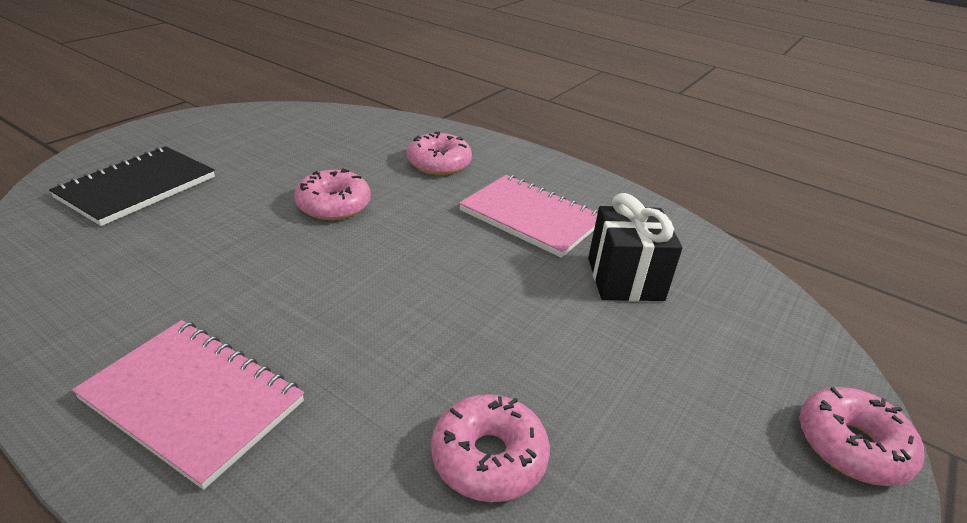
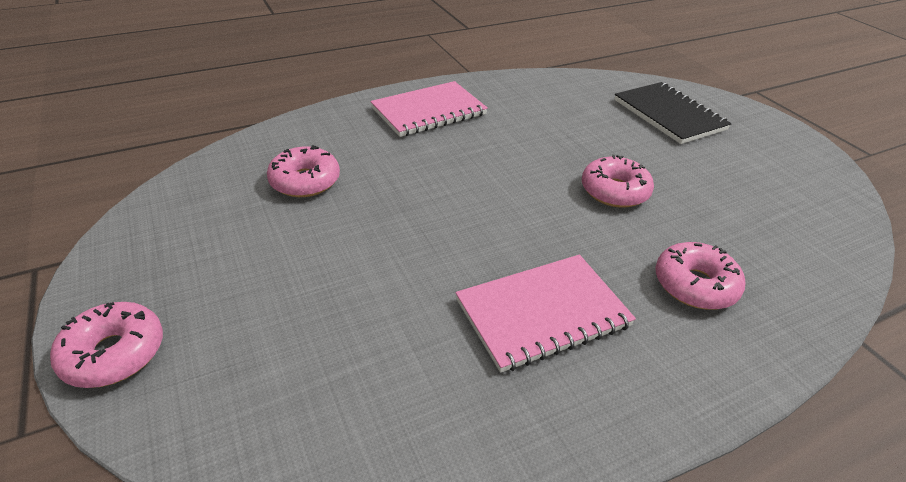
camera: 120 degrees right, 5 degrees up
(625, 279) = (395, 333): black gift -> none

